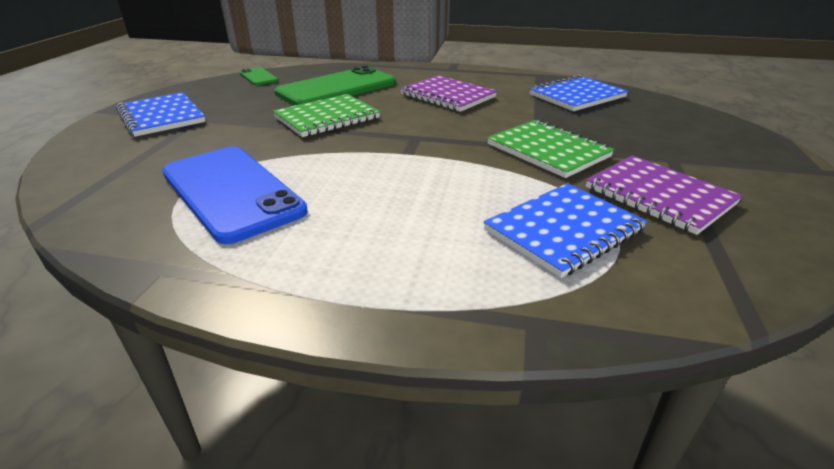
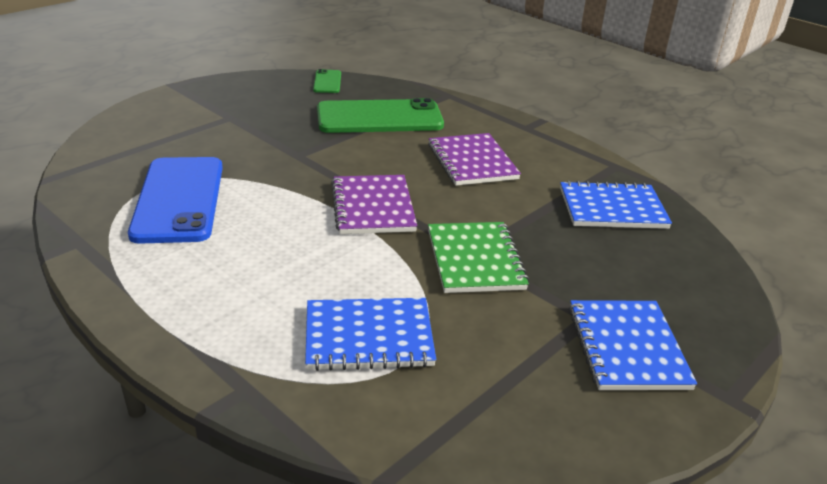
camera: 30 degrees right, 0 degrees up
(161, 116) = (206, 105): blue notebook -> blue notebook (627, 347)
(327, 118) = (329, 151): green notebook -> none
(659, 196) = (504, 346): purple notebook -> purple notebook (373, 207)

